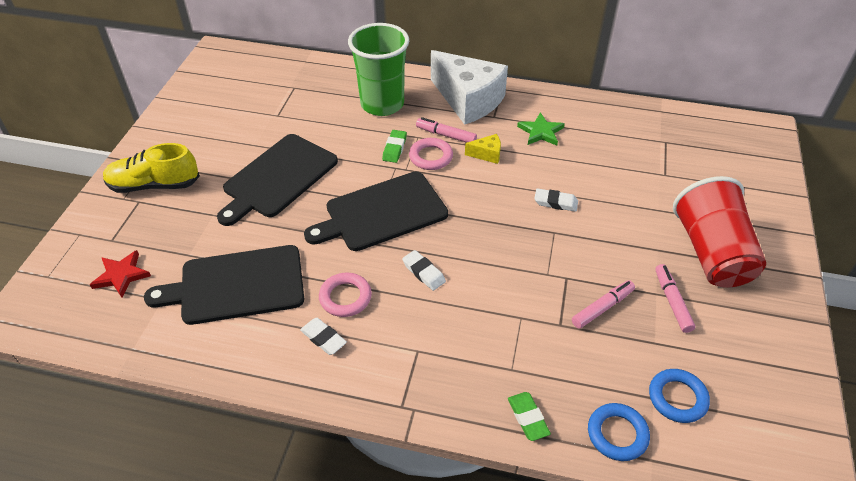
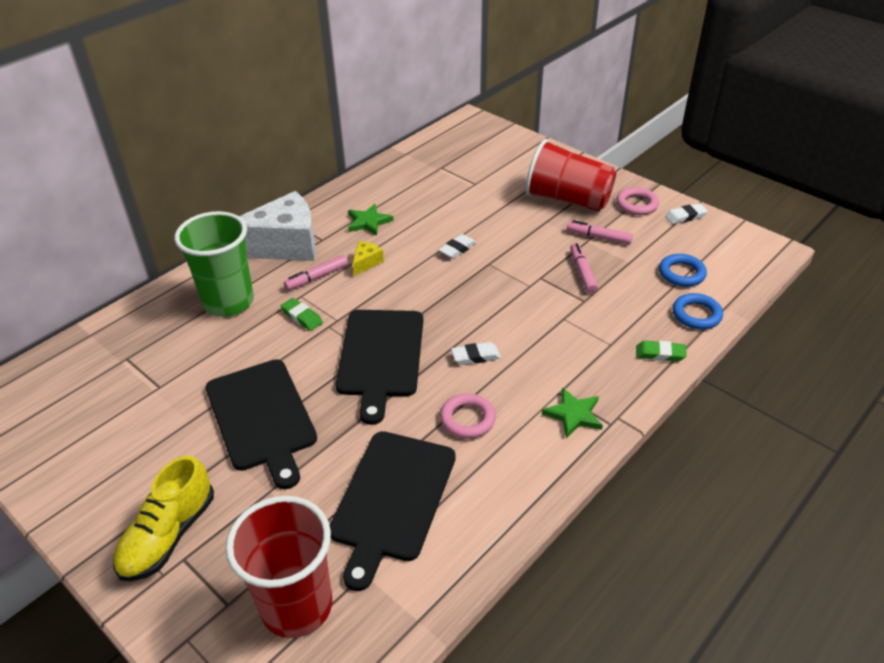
camera: 60 degrees left, 5 degrees down
(121, 275) = (297, 606): red star -> red cup
(323, 338) = (506, 451): white eraser -> white eraser (685, 216)
(396, 372) = (573, 414): none -> green star
(431, 157) = (336, 298): pink ring -> pink ring (636, 204)

